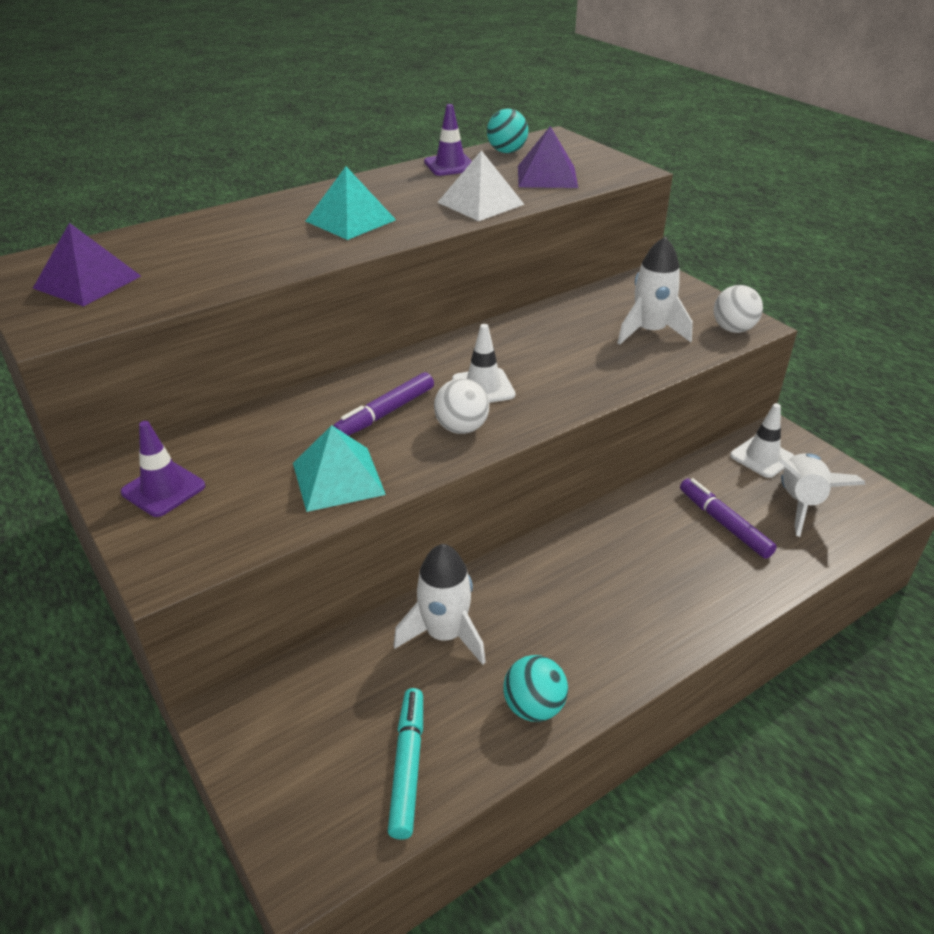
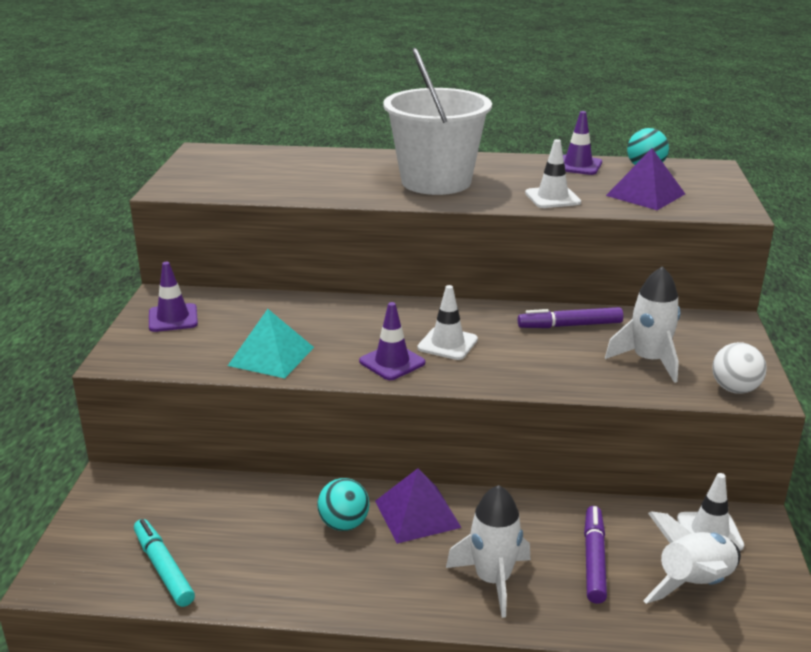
camera: 40 degrees right, 10 degrees down
(87, 282) = (224, 170): purple pyramid -> purple pyramid (417, 514)
(350, 220) = (436, 182): turquoise pyramid -> white bucket
(385, 413) = (356, 331): purple marker -> purple marker (569, 325)
(408, 766) = (163, 568): turquoise marker -> turquoise marker turned 75 degrees counterclockwise
(445, 635) = (281, 511): white rocket -> white rocket (493, 580)
(461, 428) = (392, 362): white ball -> purple traffic cone
(480, 203) = (552, 198): white pyramid -> white traffic cone
(534, 707) = (277, 586): turquoise ball -> turquoise ball (344, 524)

